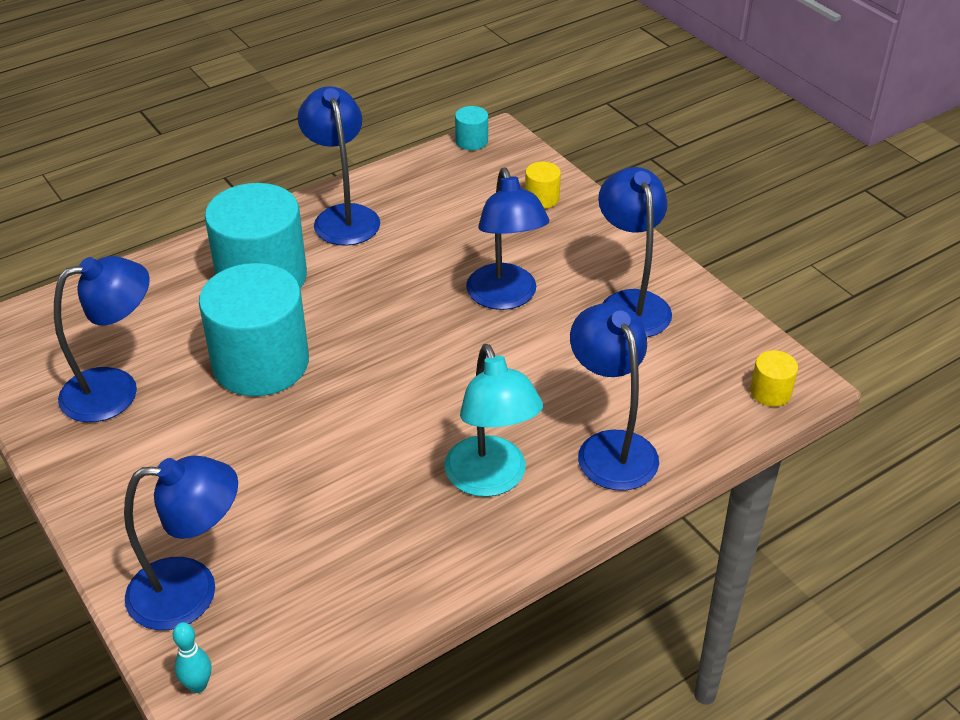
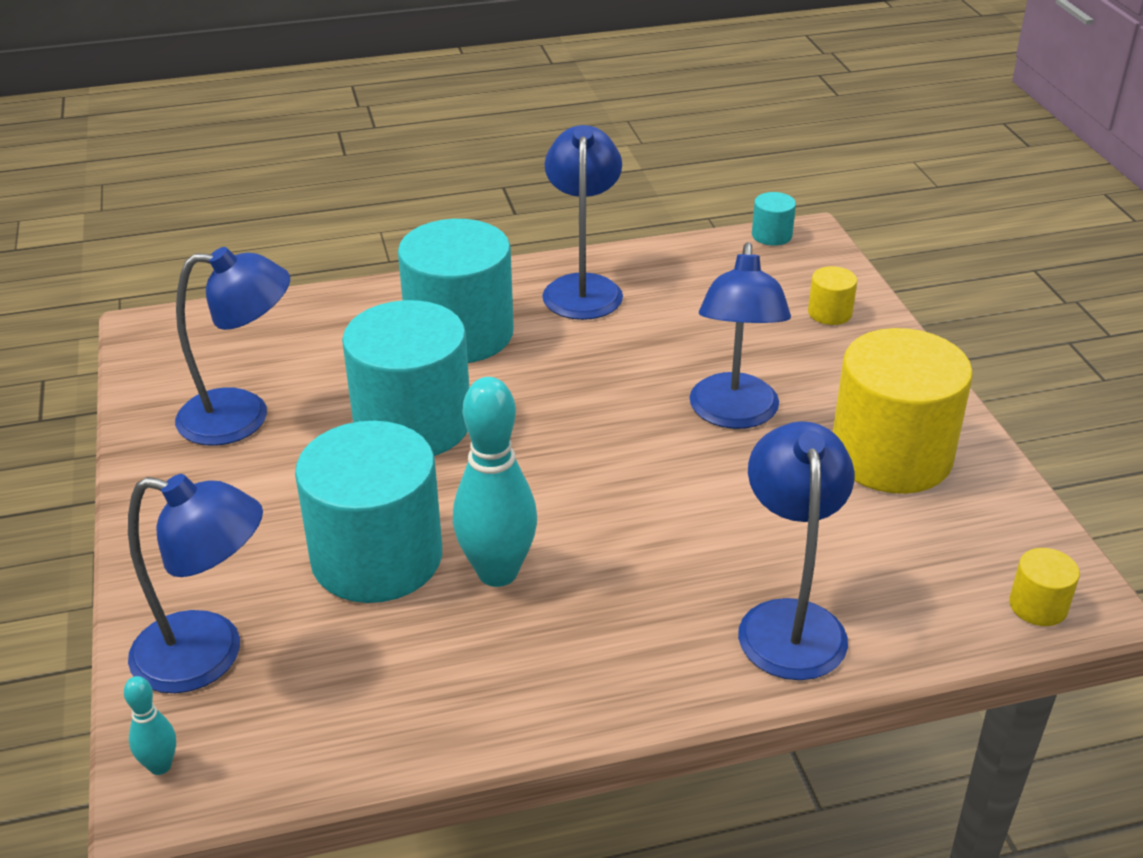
camera: 20 degrees right, 5 degrees down
(285, 478) = (377, 557): none -> turquoise cylinder
(384, 466) = (497, 572): none -> turquoise bowling pin
(491, 480) = (618, 621): turquoise lamp -> none
(630, 303) = (891, 455): blue lamp -> yellow cylinder

